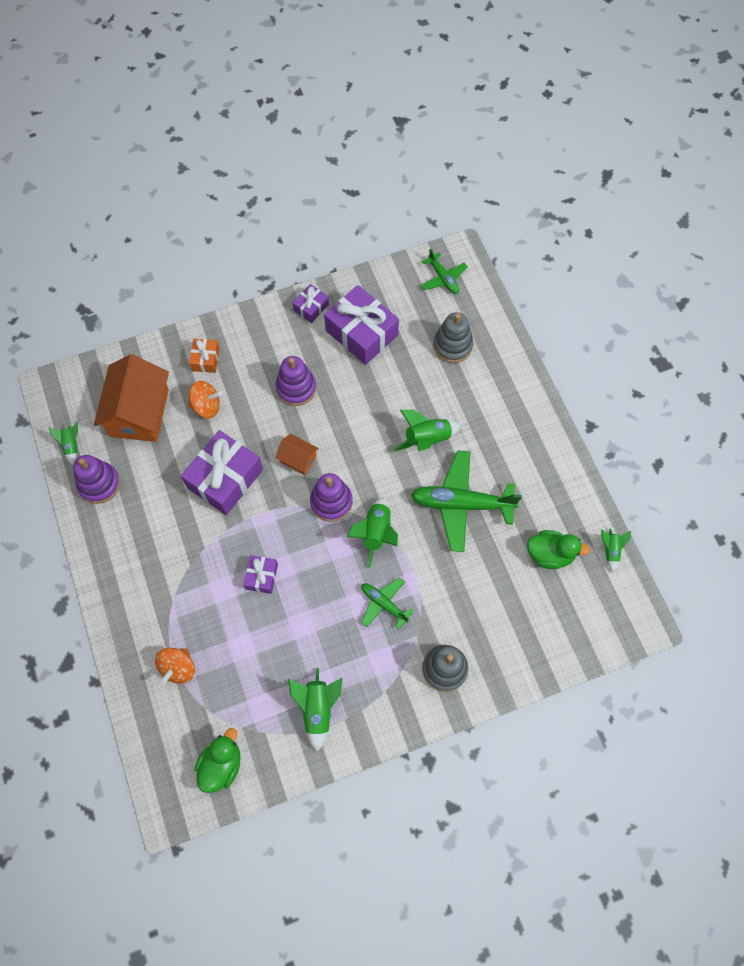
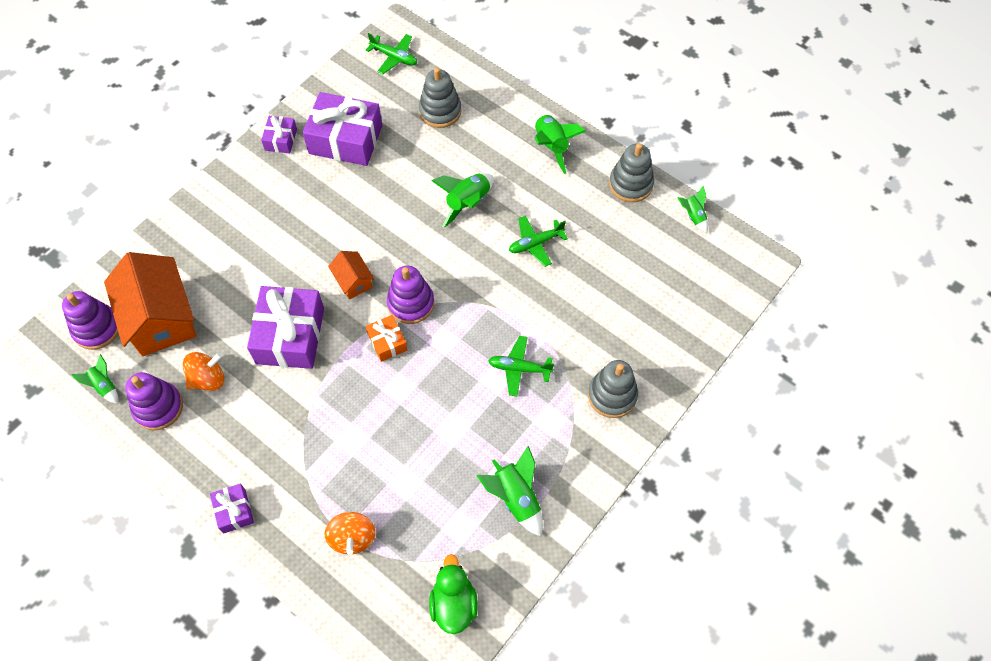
camera: 30 degrees left, 5 degrees down
(205, 359) = (201, 235): orange gift -> orange gift (387, 342)
(206, 406) = (229, 278): orange spinning top -> orange spinning top (208, 379)
(262, 576) = (384, 406): purple gift -> purple gift (234, 511)
(296, 388) = (311, 218): purple stacking toy -> purple stacking toy (97, 328)
(298, 459) = (353, 281): orange house -> orange house turned 60 degrees clockwise
(376, 533) = (471, 309): green rocket -> green rocket (551, 146)
(461, 504) = (535, 243): green plane -> green plane, size x0.54
(550, 554) = (643, 246): green duck -> none
(574, 493) = (630, 184): none -> grey stacking toy

